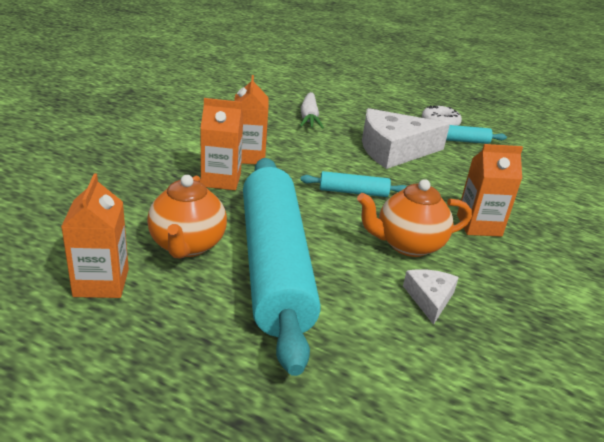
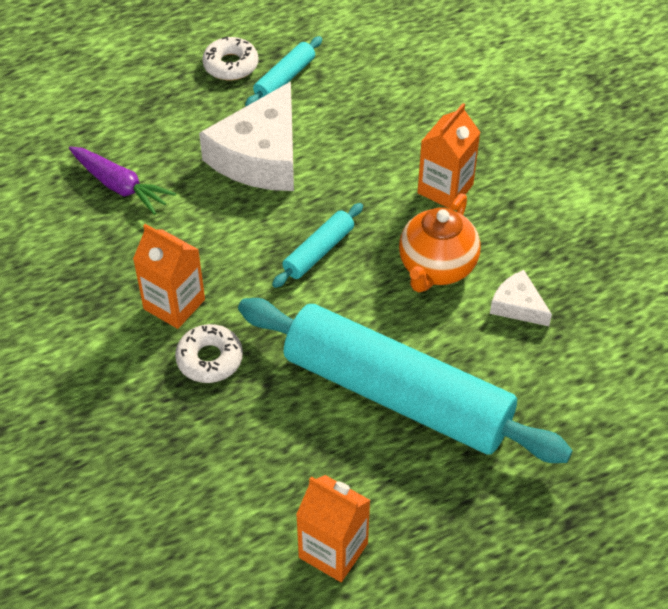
camera: 50 degrees left, 20 degrees up
(187, 245) = (318, 451): orange teapot -> none
(221, 180) = (209, 359): orange carton -> white donut
(309, 117) = (120, 186): white carrot -> purple carrot

